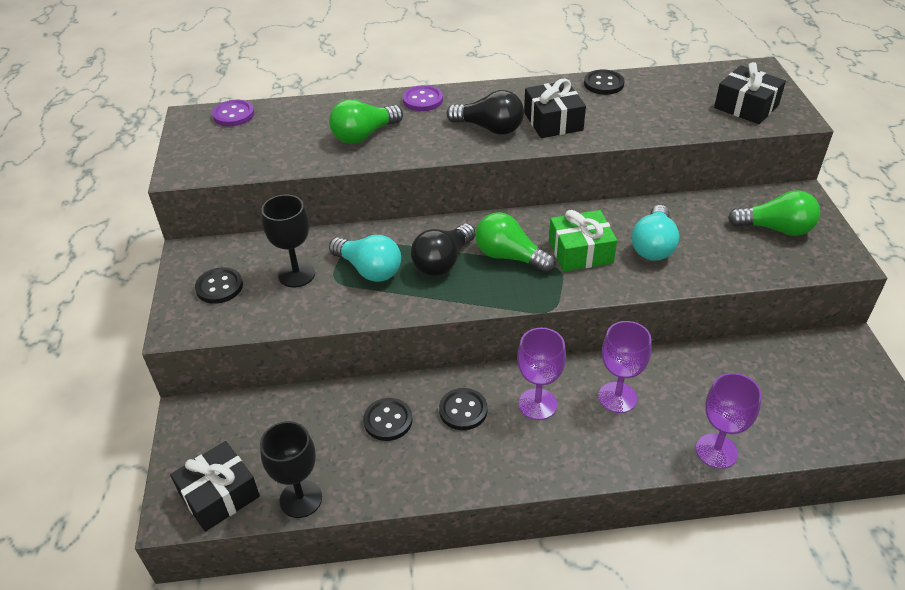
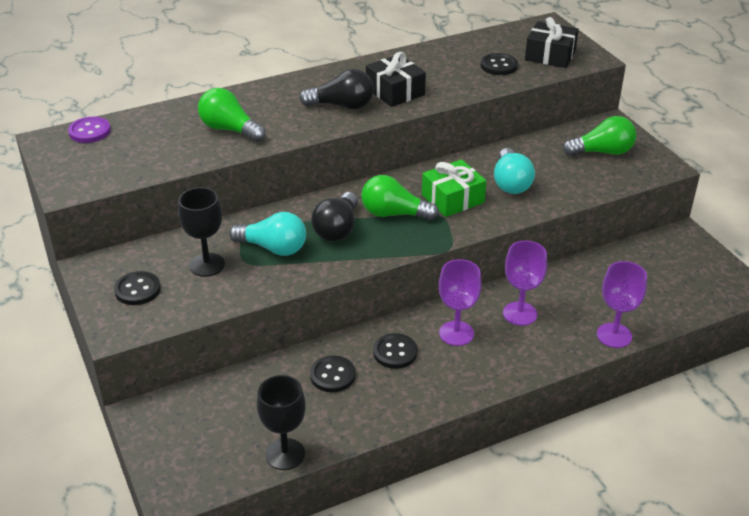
camera: 20 degrees left, 5 degrees down
(219, 495) = (207, 470): black gift -> none
(364, 135) = (229, 129): green light bulb -> green light bulb turned 90 degrees clockwise
(423, 100) = (268, 91): purple button -> none
(603, 84) = (423, 54): black button -> black button (499, 66)

